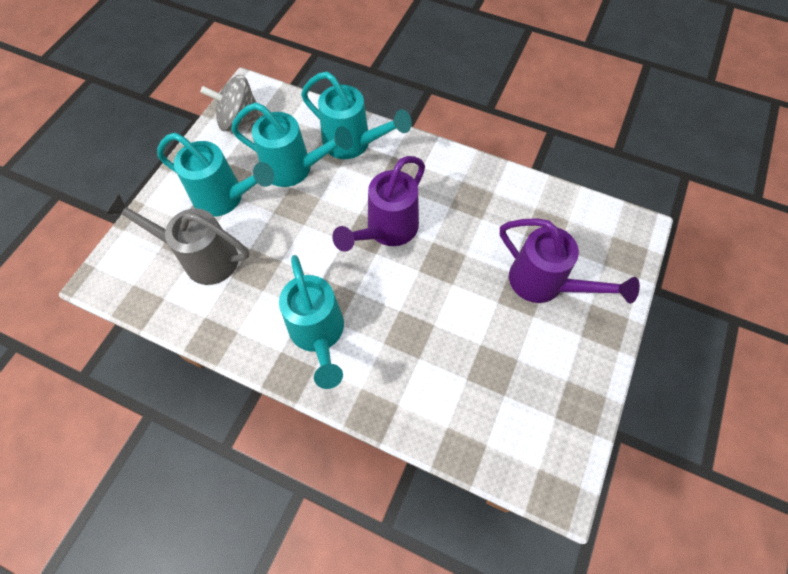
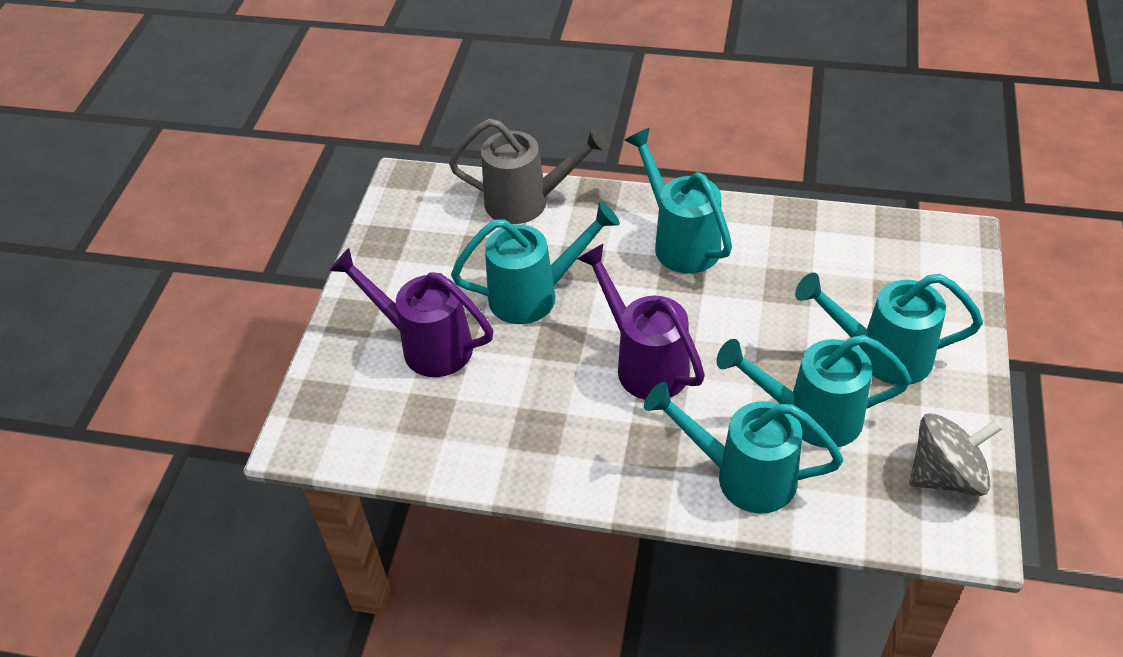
camera: 170 degrees right, 15 degrees down
(201, 258) = (861, 282): grey watering can -> grey watering can (528, 202)
(386, 231) = (644, 362): purple watering can -> purple watering can turned 60 degrees counterclockwise
(452, 310) = (535, 295): none -> turquoise watering can

